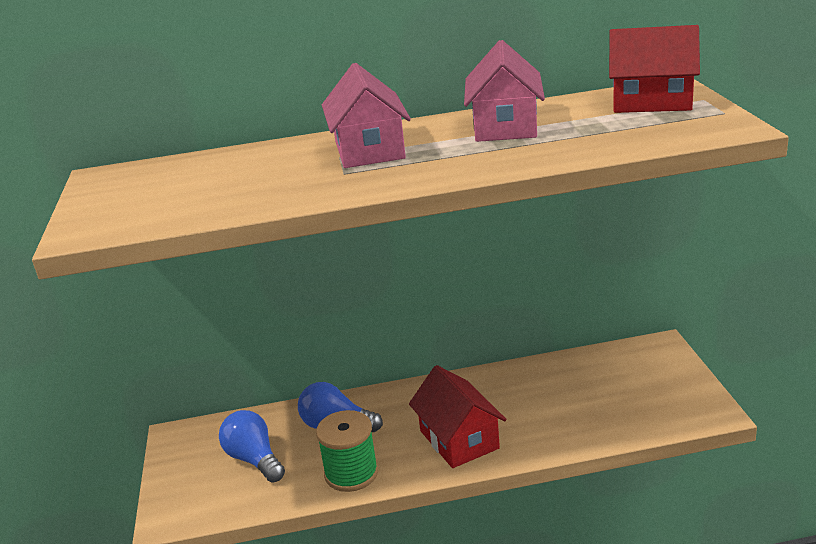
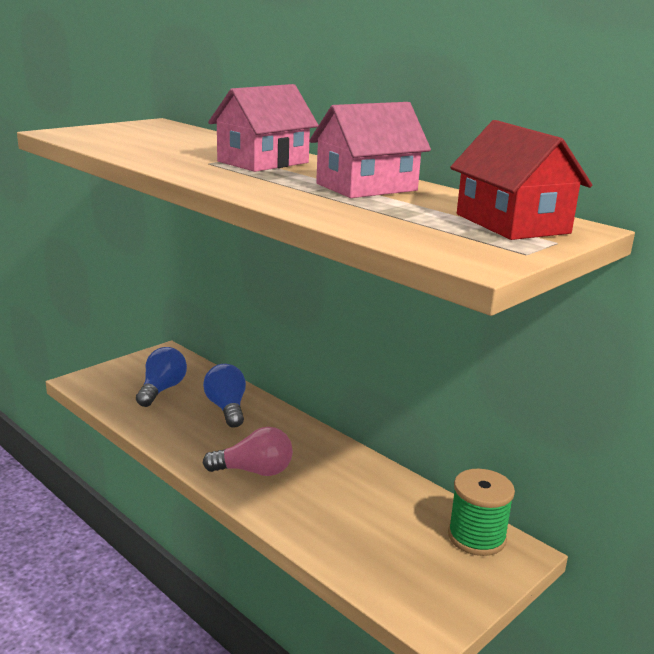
camera: 50 degrees right, 5 degrees down
(351, 473) = (174, 434): green spool -> green spool (476, 537)
(459, 439) = (254, 471): red house -> pink light bulb

